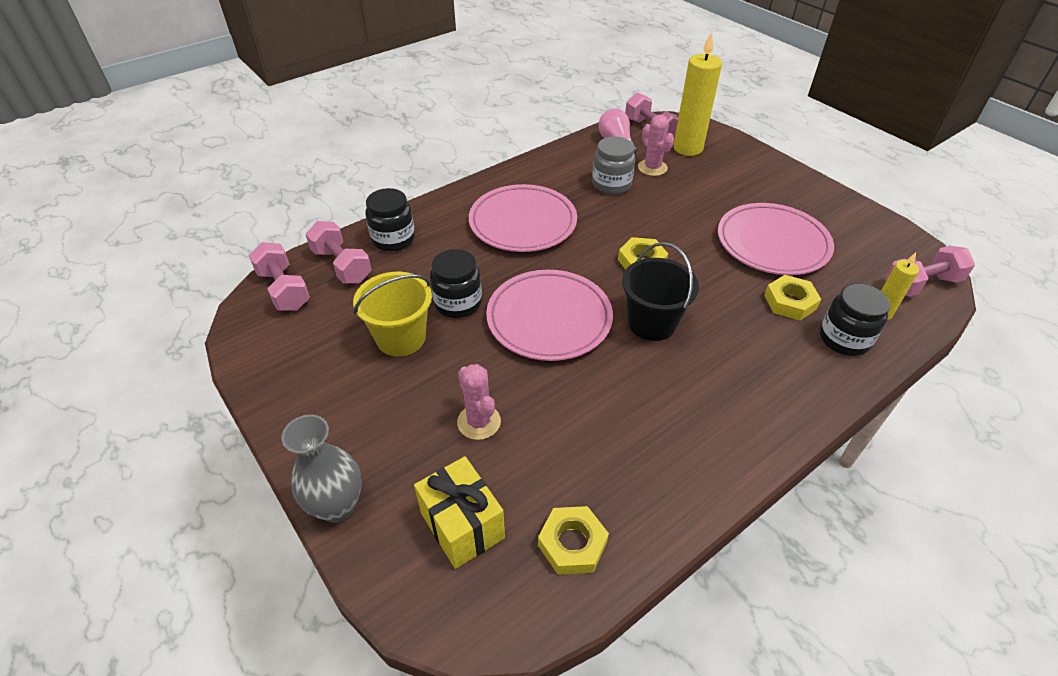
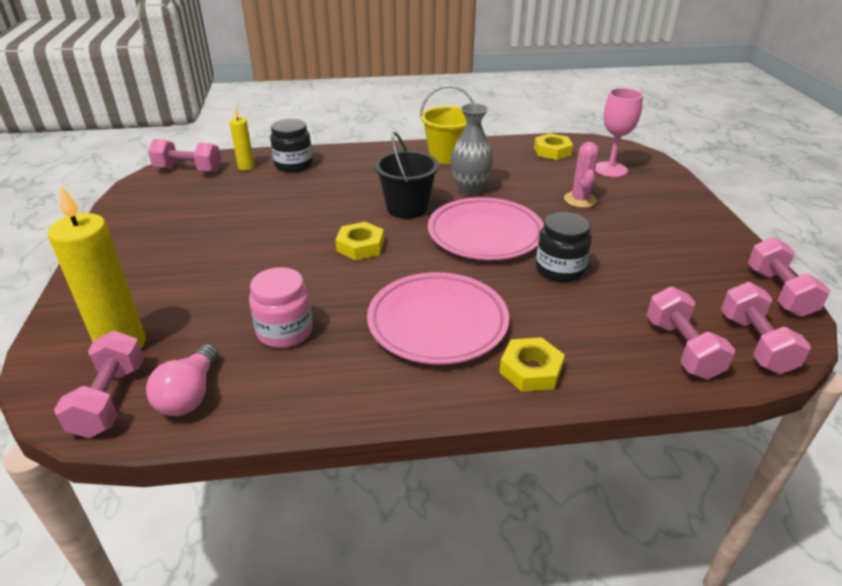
camera: 150 degrees left, 10 degrees down
(249, 354) = (779, 292): none -> pink dumbbell
(337, 506) = (688, 194): grey vase -> grey vase (470, 189)
(393, 239) = (608, 360): black jar -> none
(401, 338) = (625, 260): yellow bucket -> yellow bucket (447, 156)
(462, 525) = (610, 169): yellow gift -> pink goblet
(611, 184) = (285, 331): grey jar -> pink jar
(652, 168) = (207, 334): pink cactus -> none
(772, 243) = (233, 222): pink plate -> none
(790, 302) = (291, 188): yellow nut -> yellow nut (531, 370)

